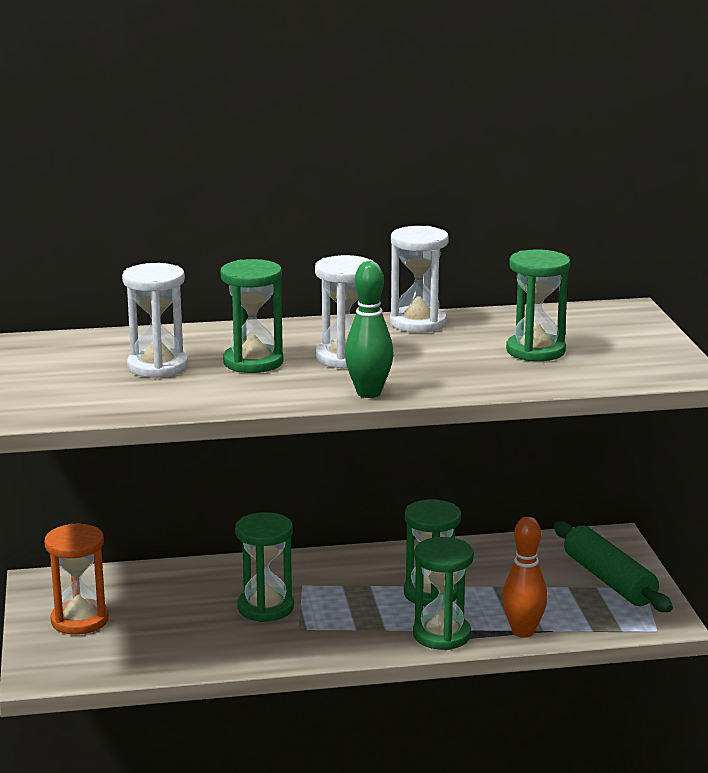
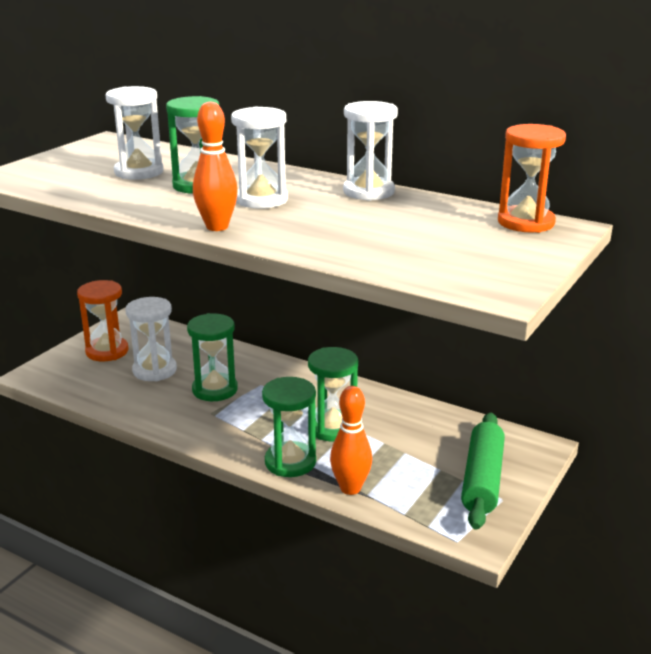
camera: 40 degrees right, 5 degrees up
(169, 616) = (154, 370): none -> white hourglass
(368, 393) = (217, 227): green bowling pin -> orange bowling pin
(535, 351) = (410, 236): green hourglass -> none
(592, 314) = (525, 222): none -> orange hourglass

